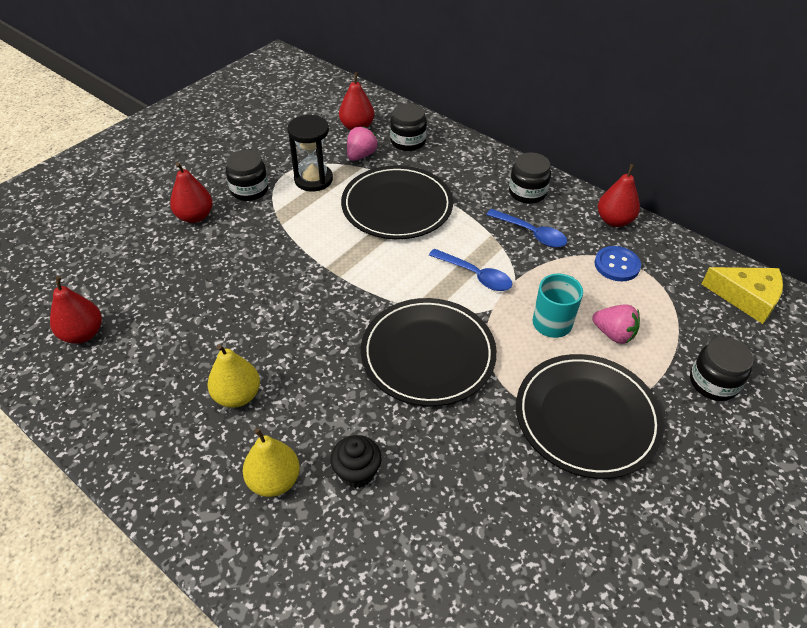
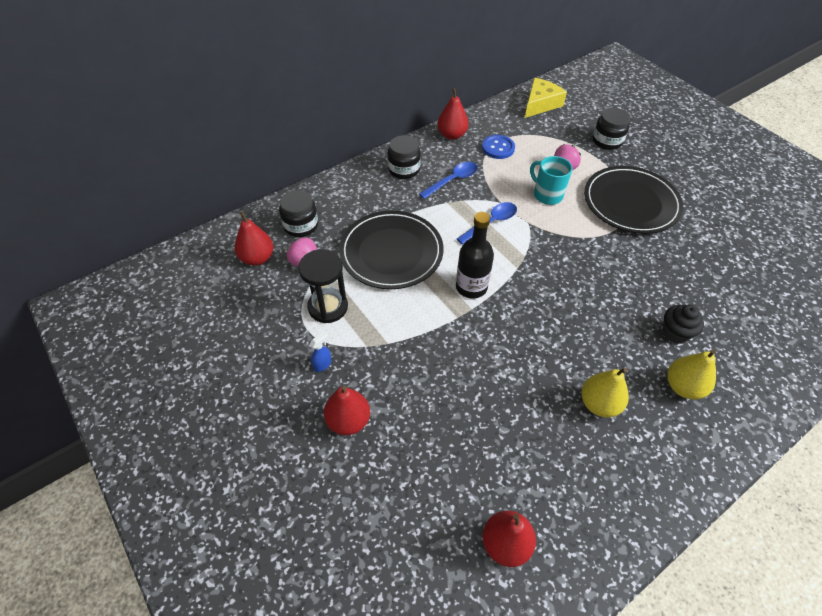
camera: 75 degrees left, 5 degrees up
(249, 190) = (322, 364): black jar -> blue spray bottle
(370, 272) = (471, 287): none -> black bottle
(428, 354) = (568, 269): black plate -> none

